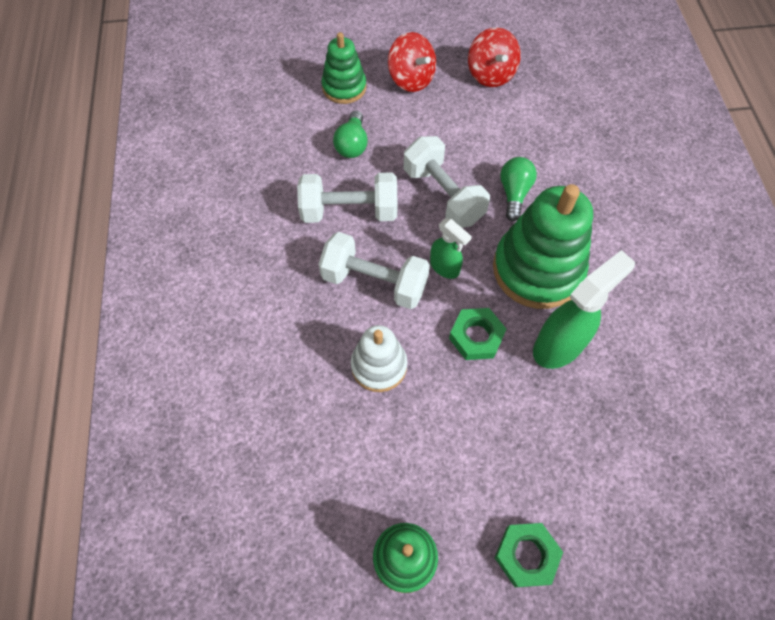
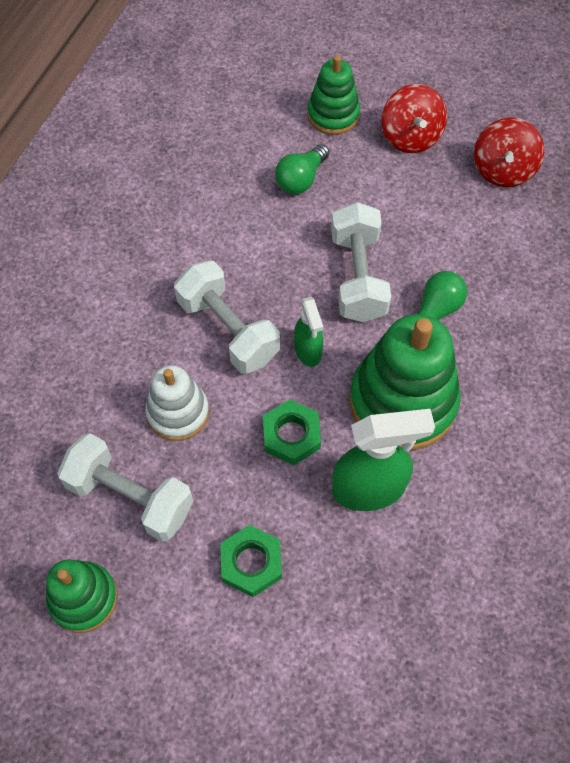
camera: 30 degrees right, 0 degrees up
(349, 211) = (251, 247): white dumbbell -> white dumbbell (130, 497)
(526, 555) = (194, 663): green nut -> green nut (251, 563)

